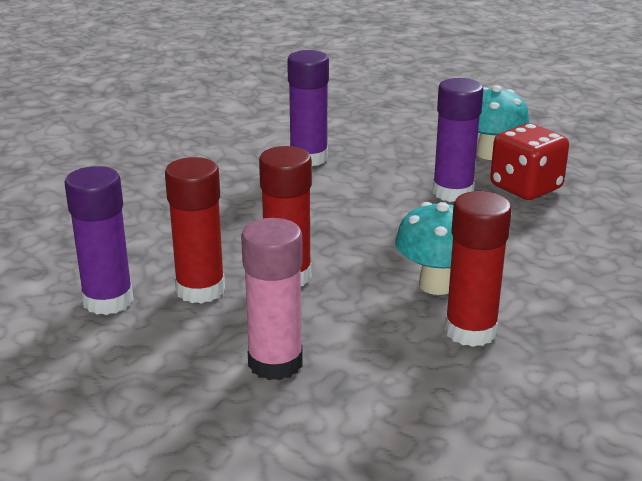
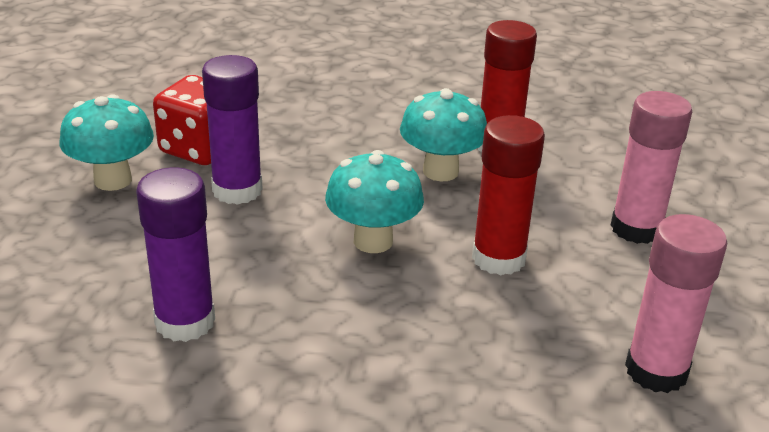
camera: 115 degrees left, 5 degrees up
(108, 301) = (656, 371): purple glue stick -> pink glue stick
(200, 290) = (574, 309): red glue stick -> none
(349, 230) = (373, 241): none -> turquoise mushroom

